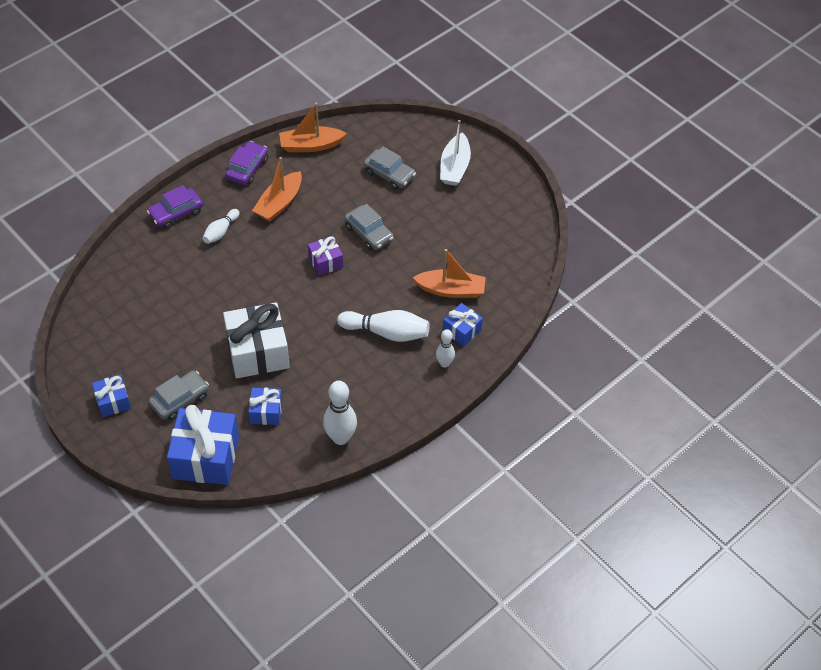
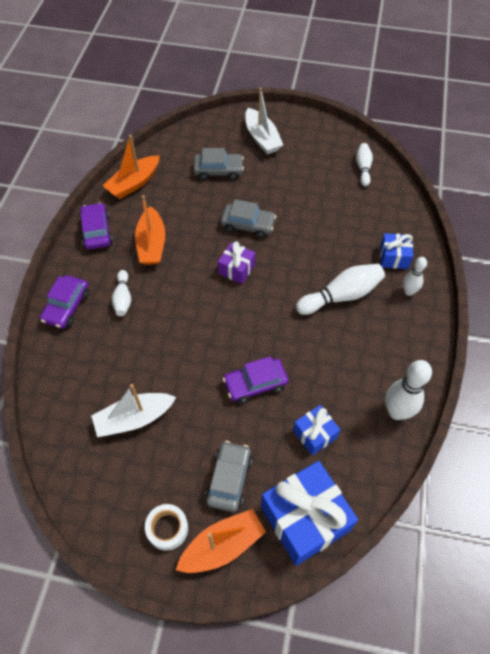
camera: 35 degrees left, 5 degrees up
(113, 401) = (167, 528): blue gift -> white tape
(153, 320) = (134, 419): none -> white boat
(258, 352) = (255, 384): white gift -> purple car
(451, 290) = (353, 231): orange boat -> orange boat (222, 545)
(516, 244) = (363, 168): none -> white bowling pin

